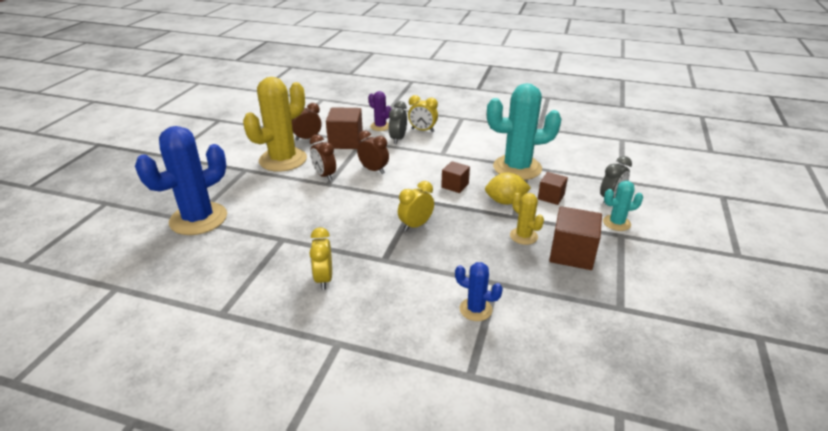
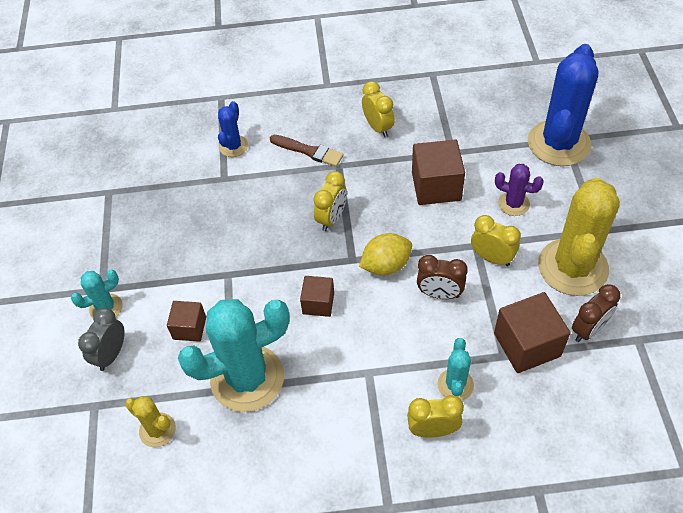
camera: 160 degrees right, 20 degrees up
(324, 176) = (492, 258): brown clock -> yellow clock
(380, 126) = (508, 413): purple cactus -> purple cactus (513, 204)
(398, 139) = (455, 385): grey clock -> turquoise cactus
(403, 280) = (309, 151): none -> brown brush
(475, 309) = (233, 146): blue cactus -> blue cactus turned 75 degrees counterclockwise
(505, 201) = (244, 296): yellow lemon -> yellow lemon (386, 265)
(523, 236) = (210, 246): yellow cactus -> yellow cactus (157, 430)
(572, 254) = (155, 240): brown cube -> brown cube (436, 186)

